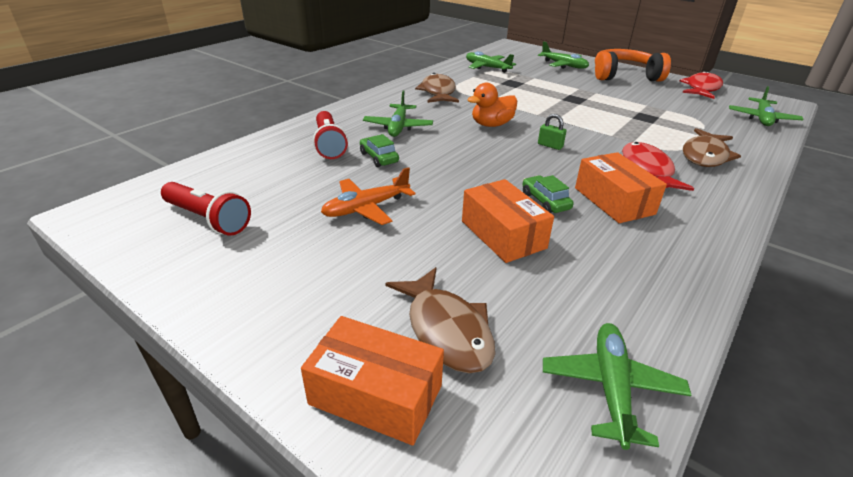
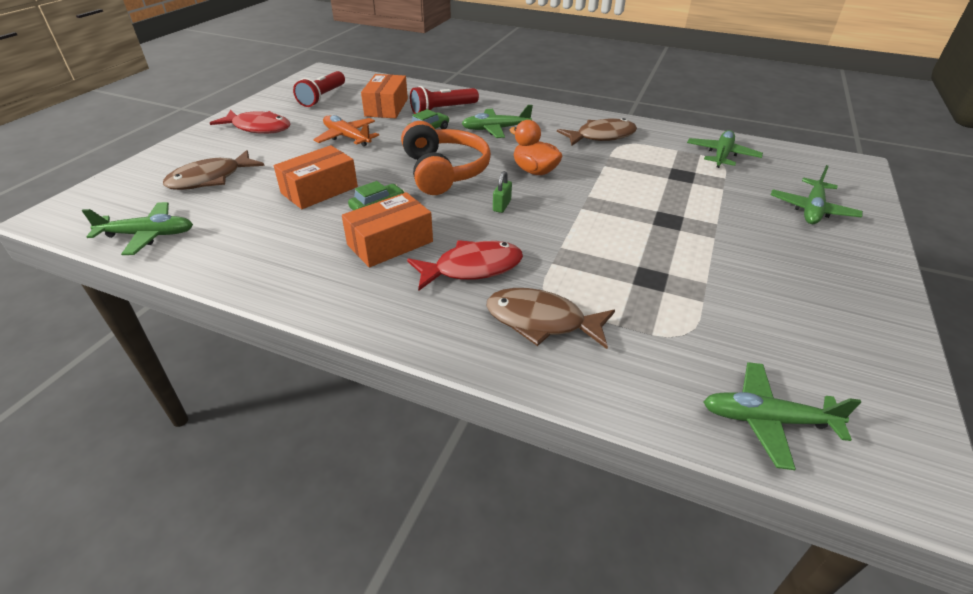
camera: 75 degrees right, 5 degrees up
(376, 394) = (164, 166): orange box -> orange box (386, 107)
(624, 76) = (832, 266): orange headphones -> orange headphones (444, 171)
(701, 89) = (870, 357): red fish -> red fish (258, 128)

